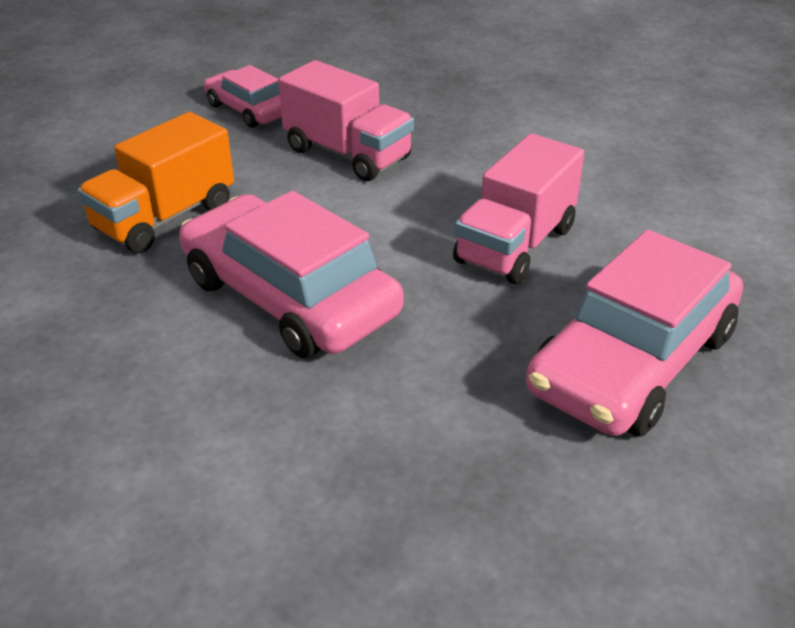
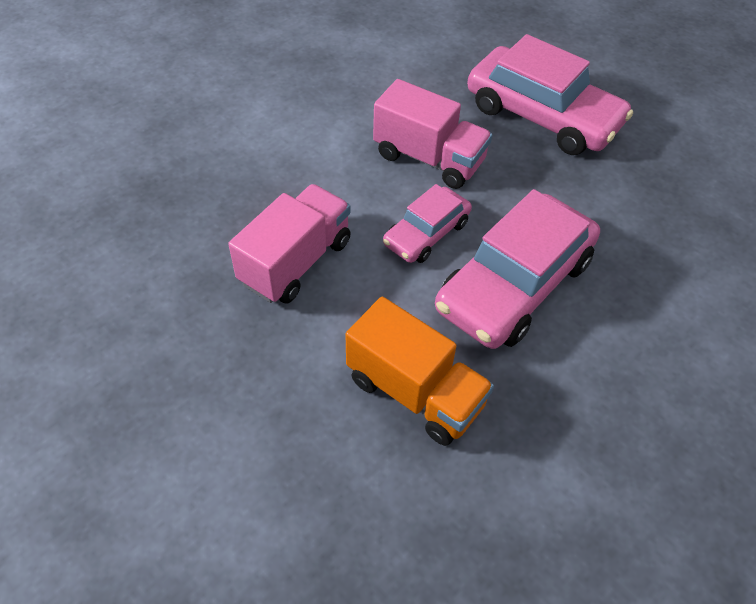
camera: 95 degrees left, 15 degrees up
(248, 109) = (196, 353): pink car -> pink car (426, 233)

